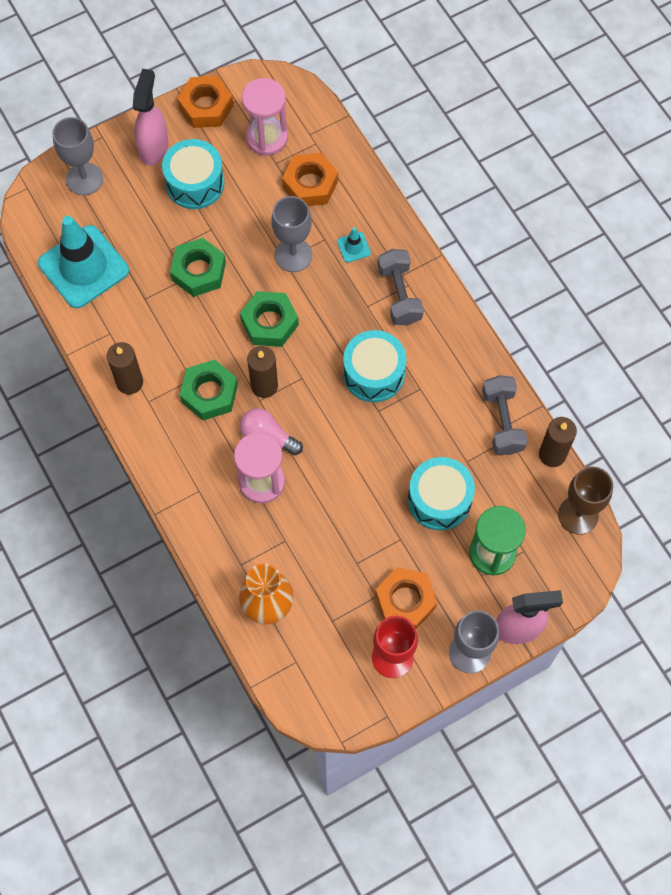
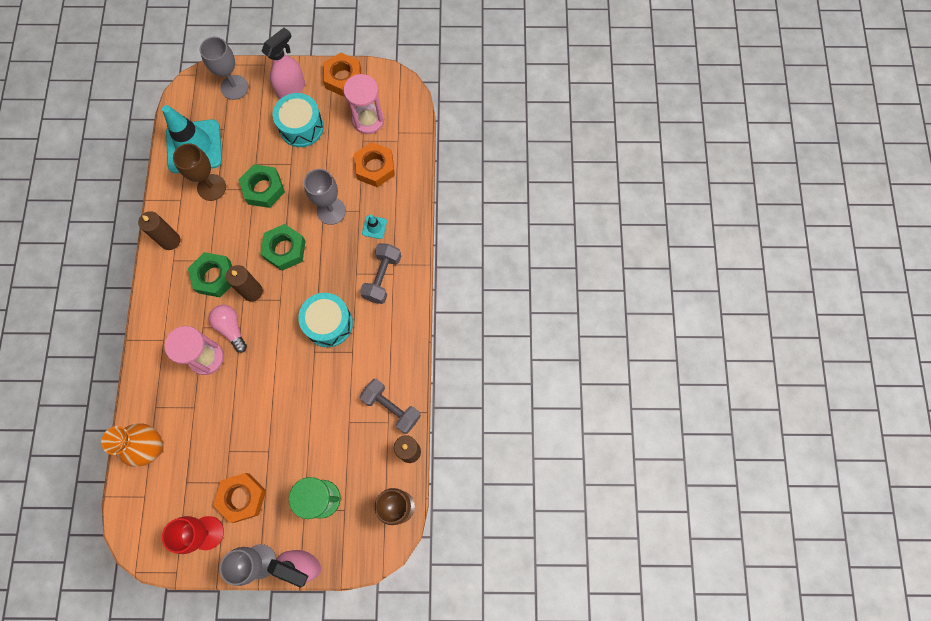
camera: 30 degrees right, 5 degrees up
(136, 300) = (211, 187): none -> brown goblet
(439, 500) = (312, 439): turquoise drum -> none
(502, 421) = (391, 408): grey dumbbell -> grey dumbbell turned 75 degrees counterclockwise

